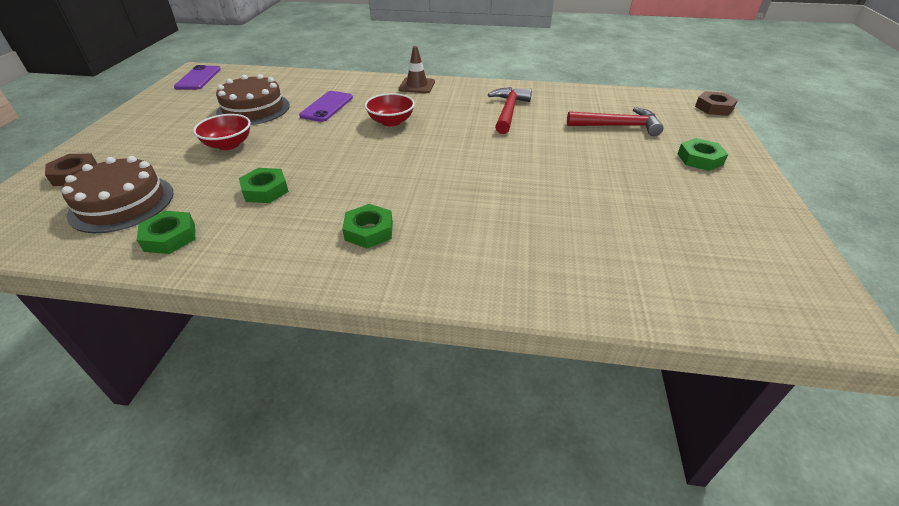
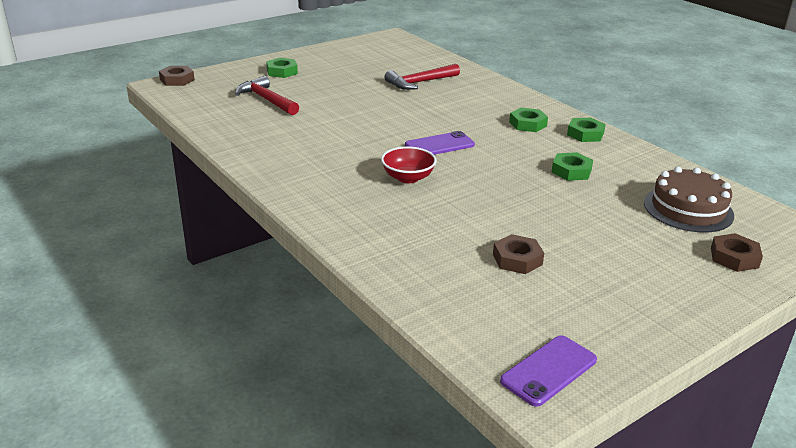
camera: 135 degrees left, 10 degrees down
(170, 237) = (654, 170): green nut -> green nut (585, 134)
(228, 144) = (575, 224): red bowl -> none
(253, 109) = (517, 259): brown cake -> brown nut
(327, 107) = (439, 222): purple phone -> purple phone (439, 145)
(417, 86) = (314, 202): brown traffic cone -> none
(508, 111) = (303, 141): red hammer -> red hammer (420, 82)

